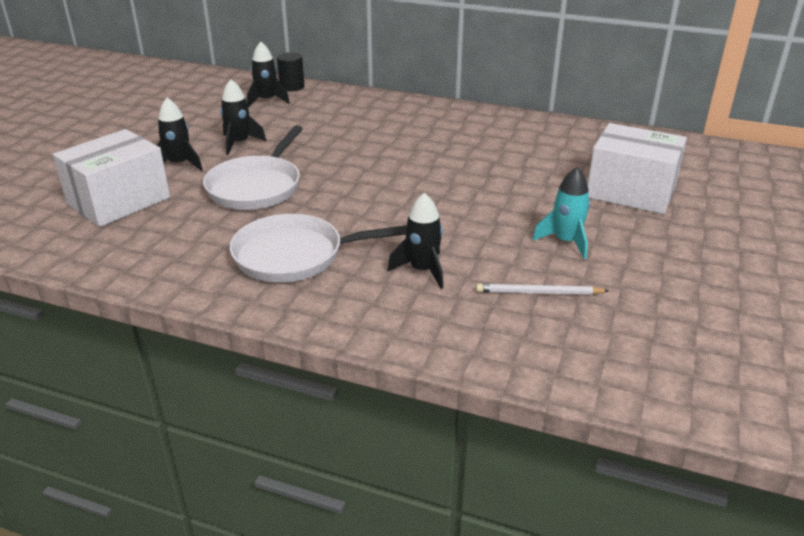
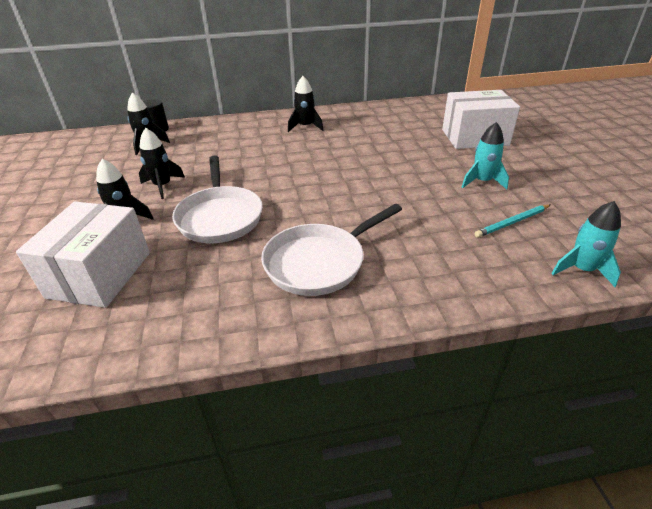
camera: 30 degrees left, 5 degrees up
(422, 270) = (423, 236): black rocket -> black rocket (305, 127)
(538, 293) = (512, 222): white pencil -> turquoise pencil
(549, 363) = (581, 270): none -> turquoise rocket

